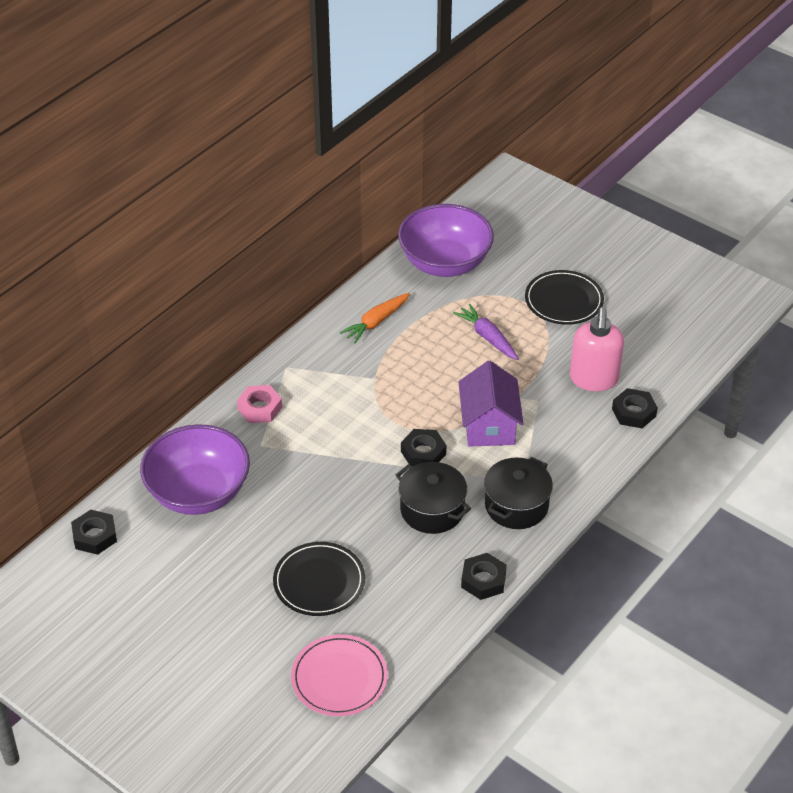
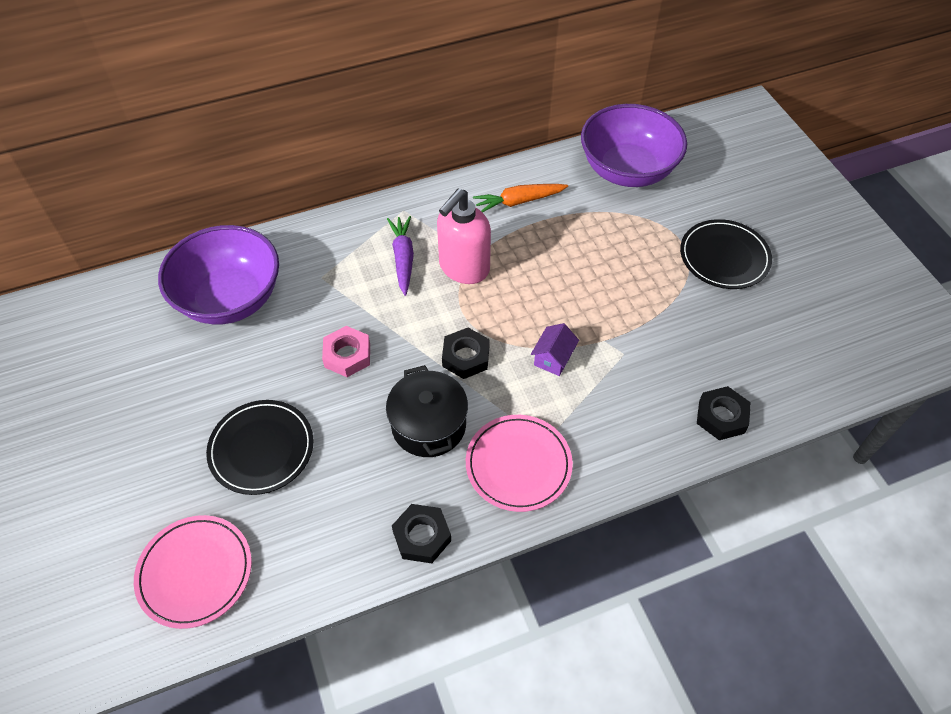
camera: 30 degrees right, 10 degrees up
(95, 536) = (112, 298): black nut -> none
(259, 408) = (349, 240): pink nut -> pink nut (347, 355)
(488, 337) = (617, 263): purple carrot -> purple carrot (403, 258)
(489, 425) = (553, 358): purple house -> purple house, size x0.52
(516, 505) = (518, 464): black pot -> pink plate
(594, 379) = (700, 358): pink soap dispenser -> pink soap dispenser (463, 268)

